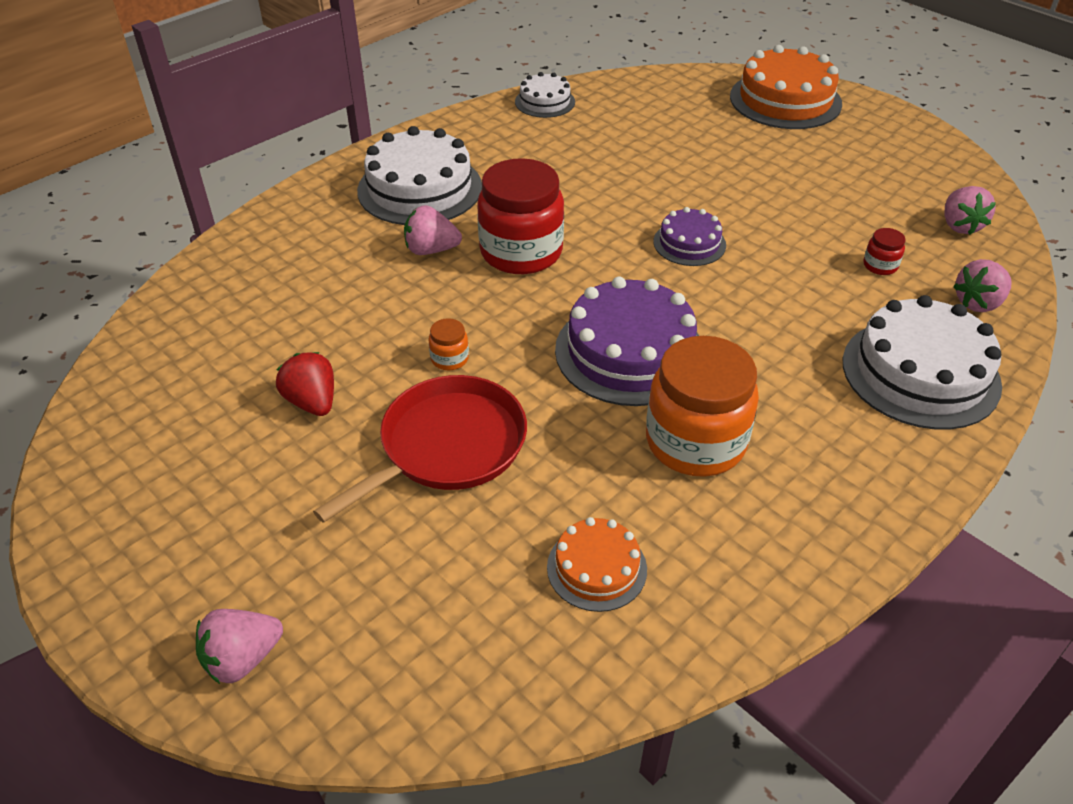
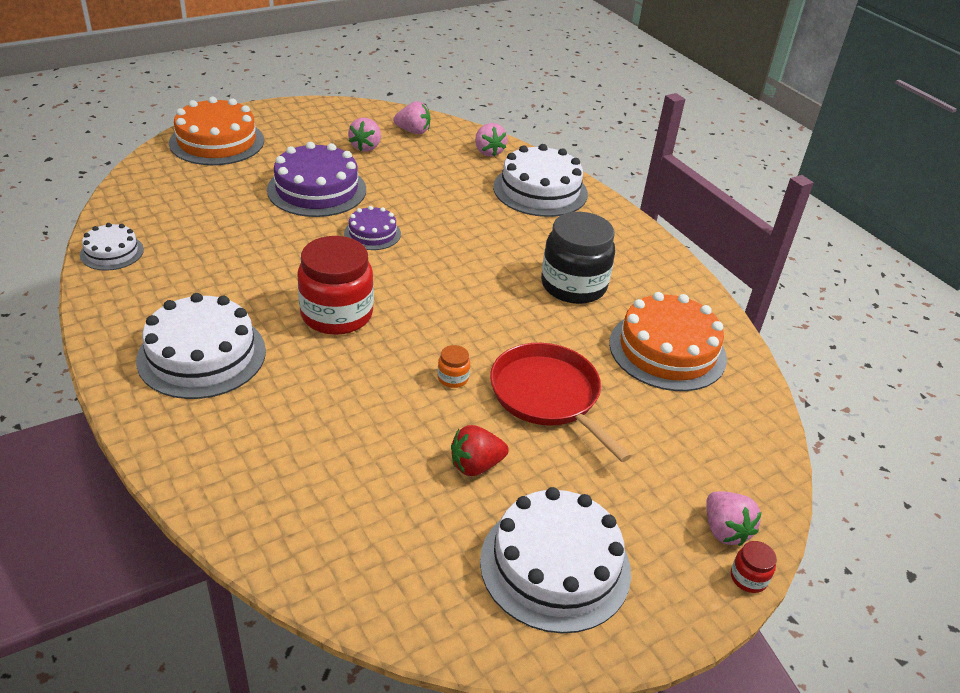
camera: 80 degrees left, 5 degrees down
(174, 489) = (555, 565): none -> white cake
(431, 250) = (304, 364): pink strawberry -> pink strawberry (366, 147)
(596, 568) = (667, 350): orange cake -> orange cake, size x1.84
(630, 352) = (480, 290): purple cake -> purple cake (317, 189)
(695, 442) = (573, 285): orange jar -> black jar
(880, 265) = (437, 170): red jar -> red jar (748, 578)

